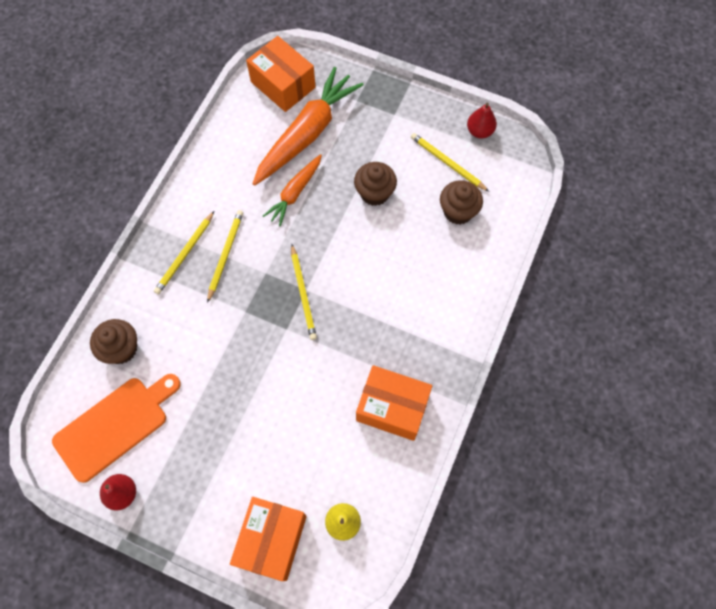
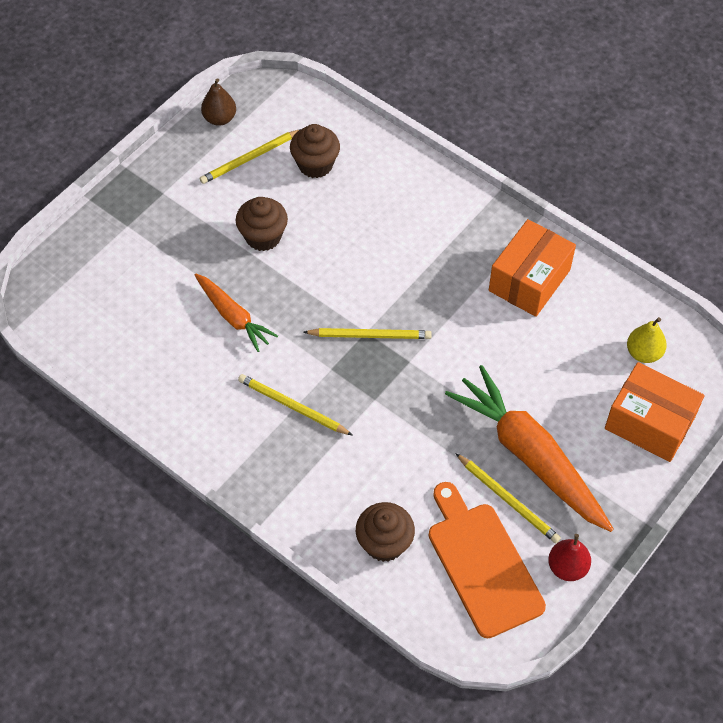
camera: 75 degrees left, 10 degrees down
(185, 254) = (277, 451): yellow pencil -> yellow pencil (508, 499)
(283, 85) = (70, 298): orange box -> none
(307, 134) = (154, 287): orange carrot -> orange carrot (530, 456)
(479, 131) = (220, 118): red pear -> brown pear

